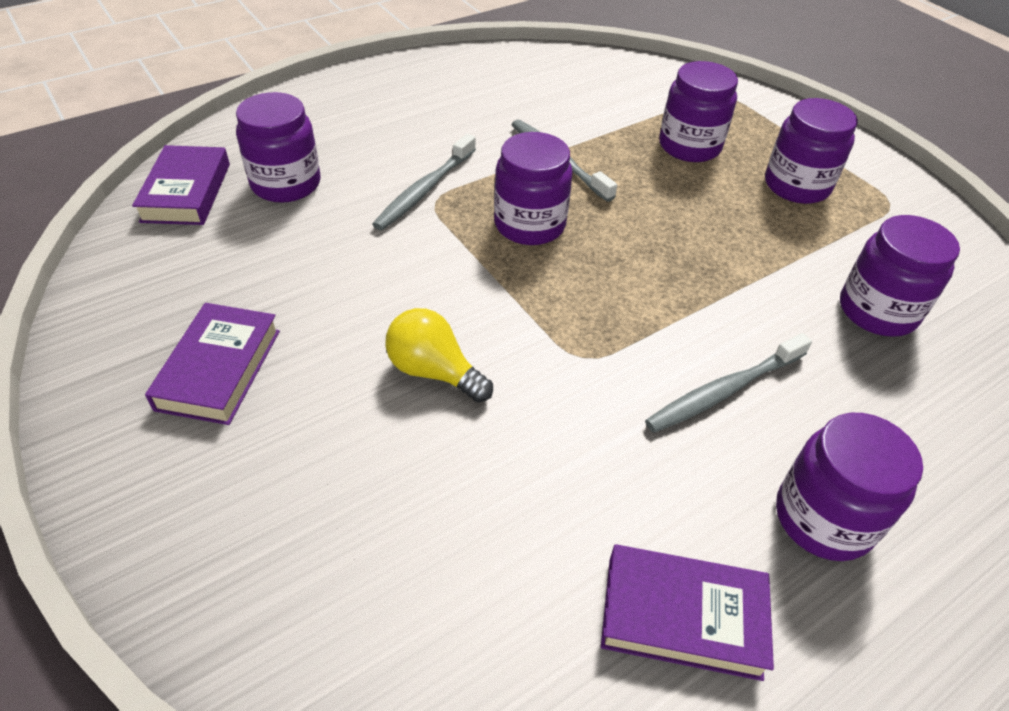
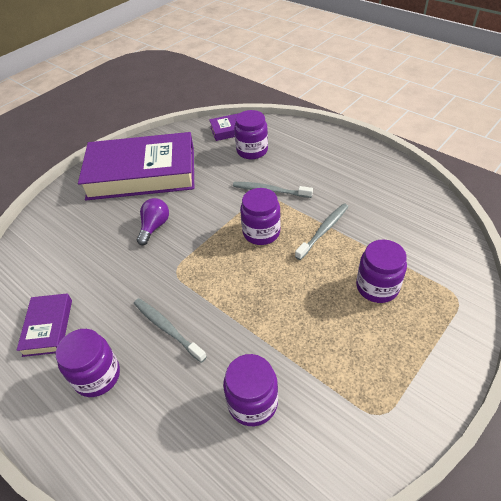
camera: 80 degrees right, 0 degrees up
(219, 369) = (142, 173): purple book -> purple book, size x2.27
(434, 371) = (154, 227): yellow light bulb -> purple light bulb
(796, 186) = (366, 351): purple jar -> none

